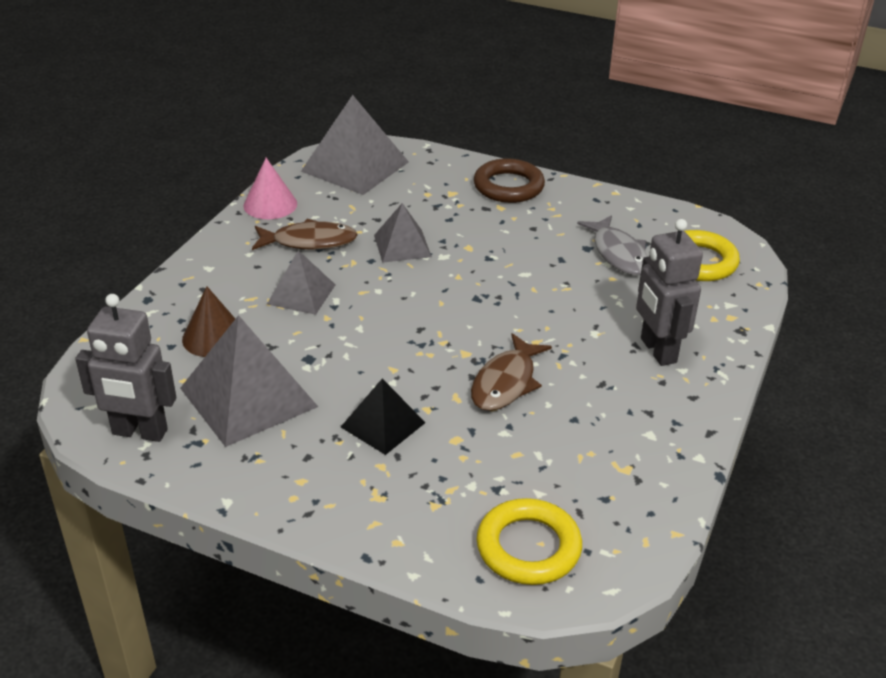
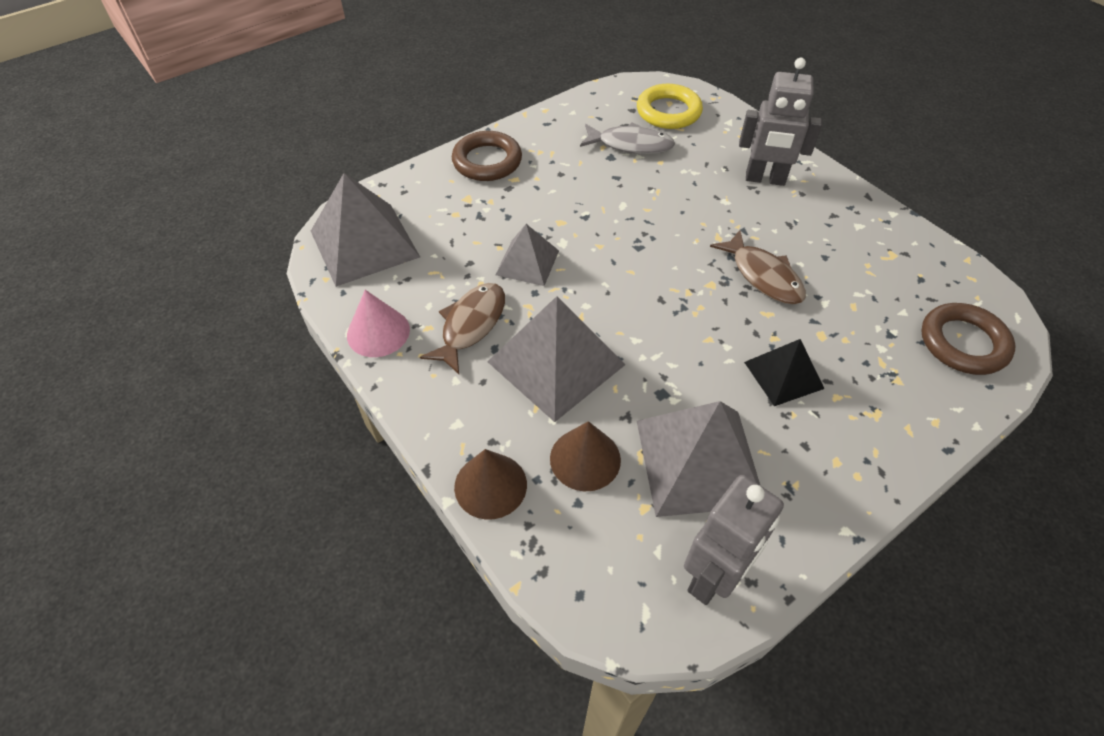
camera: 60 degrees left, 15 degrees up
(162, 300) = (490, 485): none -> brown cone
(301, 294) = (556, 363): grey pyramid -> grey pyramid, size x1.73
(528, 547) = (963, 343): yellow ring -> brown ring

